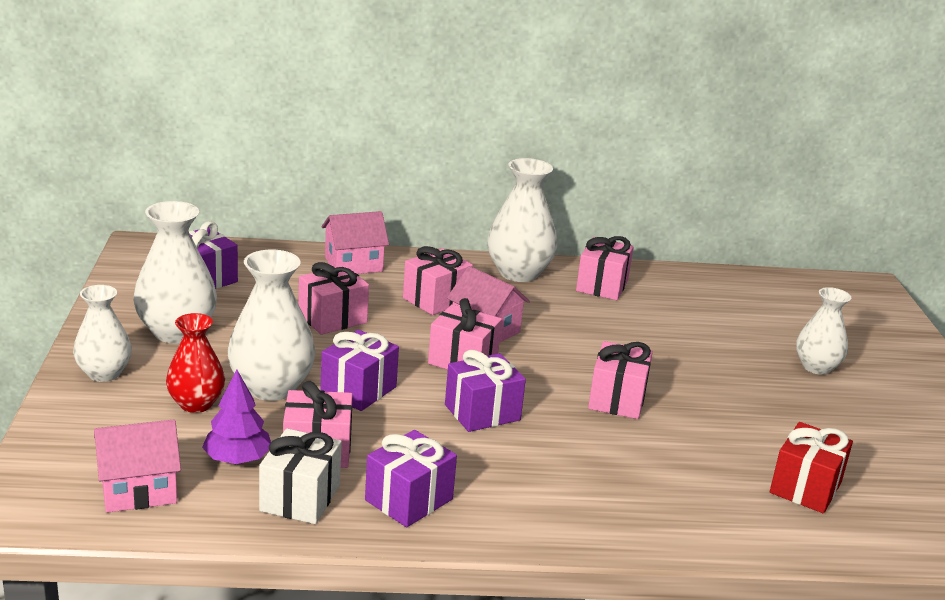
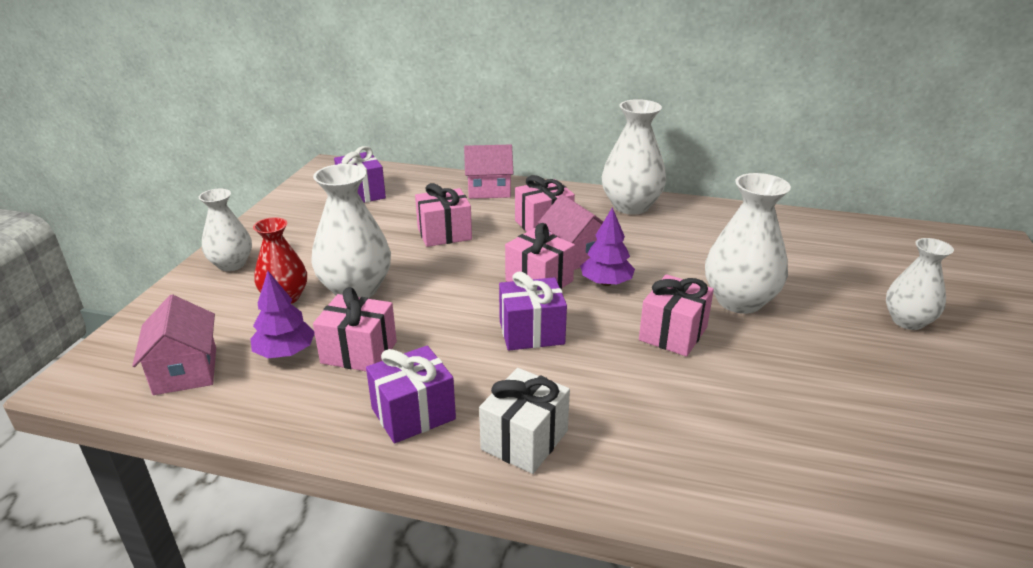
camera: 20 degrees right, 5 degrees up
(139, 489) = (185, 371): pink house -> pink house turned 75 degrees clockwise
(176, 332) = (311, 235): white vase -> white vase (739, 301)
(300, 498) = (315, 398): white gift -> white gift (524, 440)
(358, 390) = (429, 299): purple gift -> none
(531, 356) = (606, 283): none -> purple tree
(602, 286) = (705, 223): pink gift -> none
(805, 488) = (852, 460): red gift -> none

